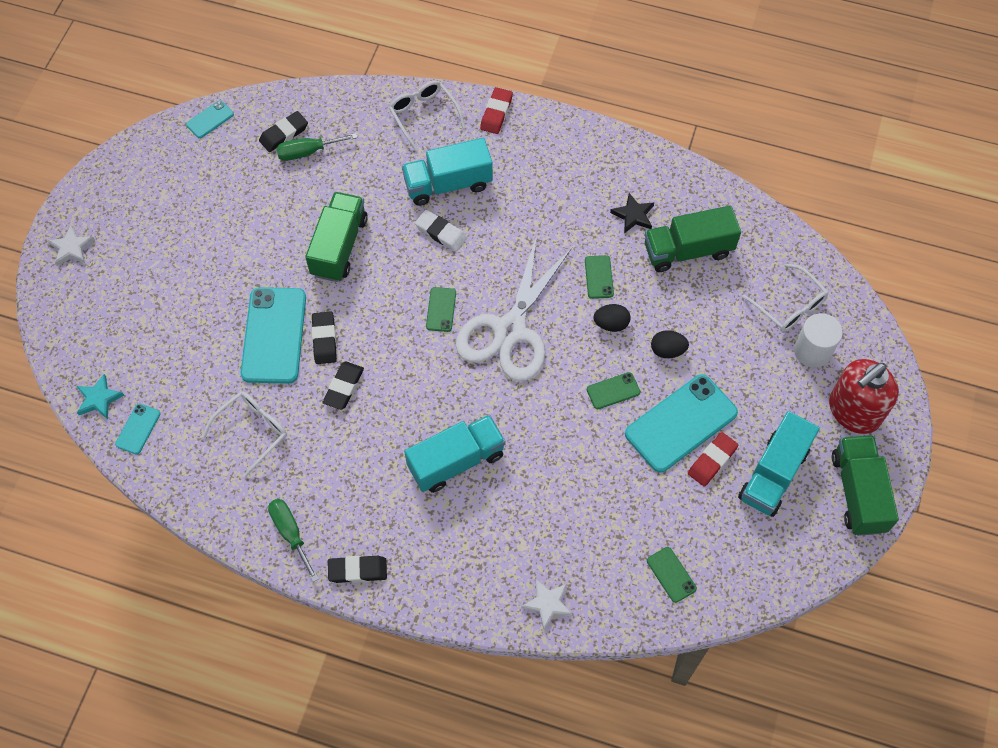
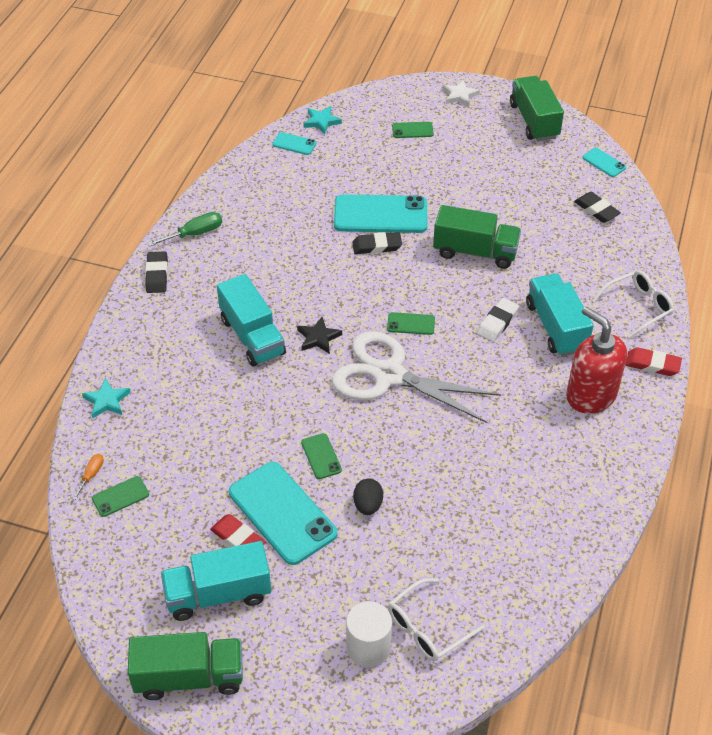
camera: 90 degrees right, 15 degrees down
(252, 431) = (288, 207): white glasses -> none
(308, 152) = (578, 227): green screwdriver -> none
(343, 387) = (329, 260): black eraser -> none
(547, 604) = (107, 401): white star -> turquoise star
(599, 277) = (455, 448): green phone -> green phone (412, 130)
(611, 324) = (398, 457): black egg -> none
(633, 215) = (536, 481): black star -> black star (318, 338)
(646, 607) = (91, 475): none -> orange screwdriver
(688, 250) = (495, 530): green truck -> green truck (534, 121)
(773, 474) = (218, 594): turquoise truck -> turquoise truck turned 45 degrees counterclockwise
(853, 411) = (289, 683): red soap dispenser -> red soap dispenser (590, 395)

